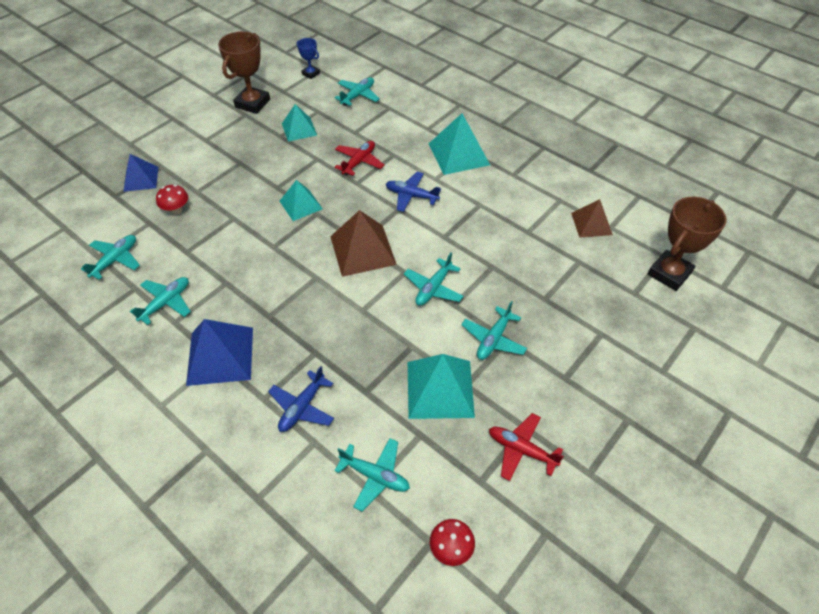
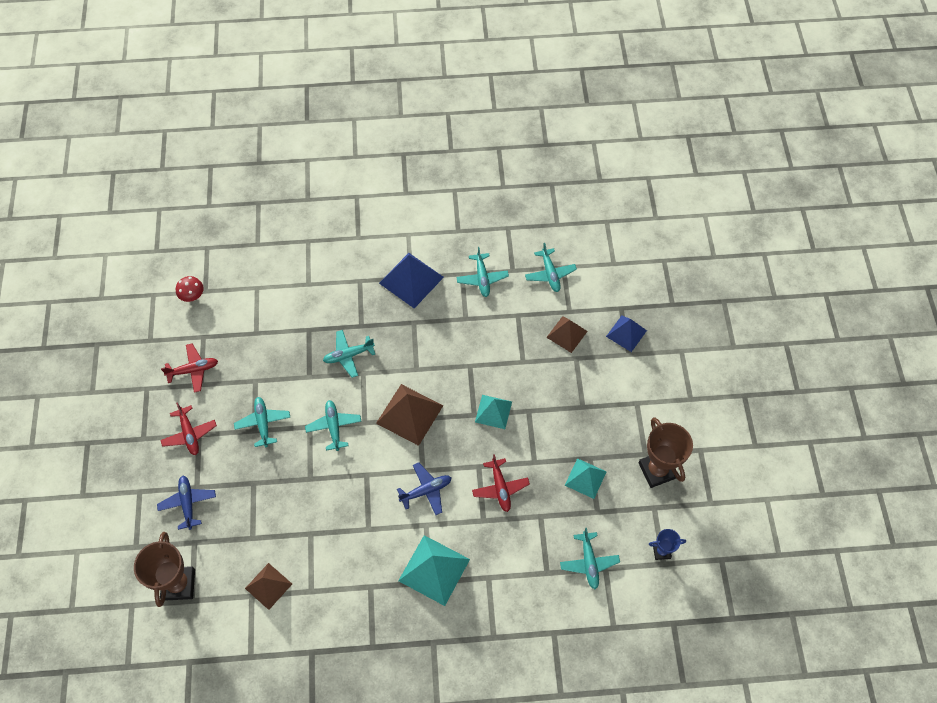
camera: 135 degrees right, 10 degrees up
(176, 210) = (567, 334): red mushroom -> brown pyramid
(302, 407) = (334, 294): blue plane -> blue plane (188, 503)
(375, 476) = (260, 295): turquoise plane -> turquoise plane (348, 355)
(440, 389) = (268, 365): turquoise pyramid -> none
(574, 385) = (189, 434): none -> red plane

